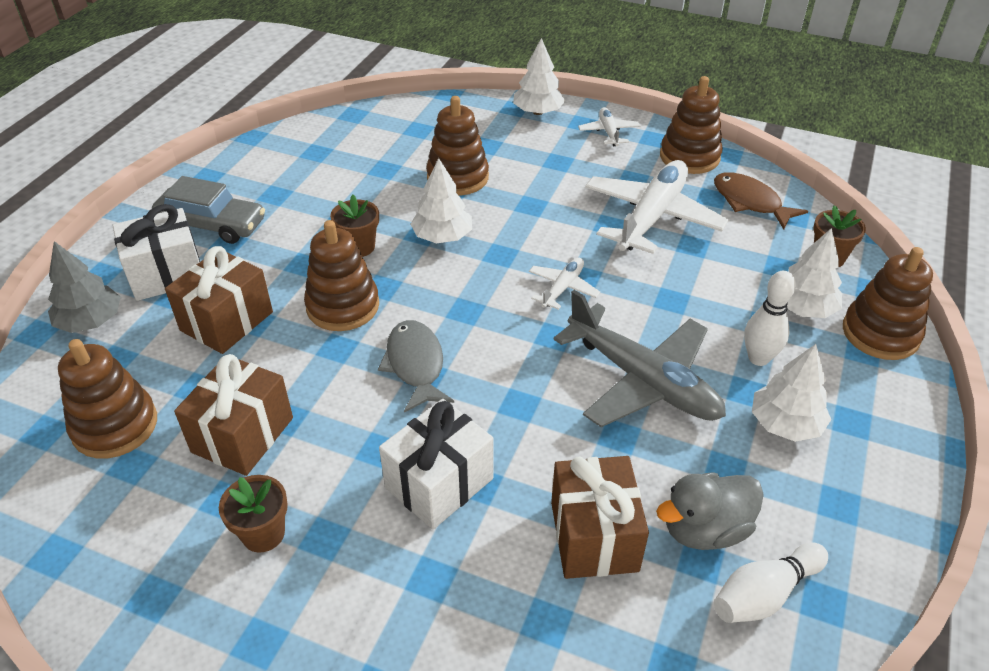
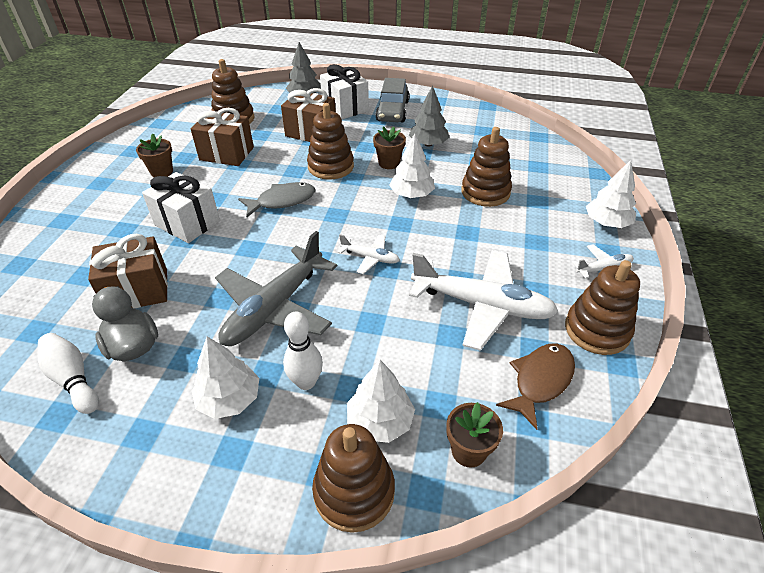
camera: 80 degrees right, 0 degrees up
(327, 204) = (428, 144): none -> grey tree

